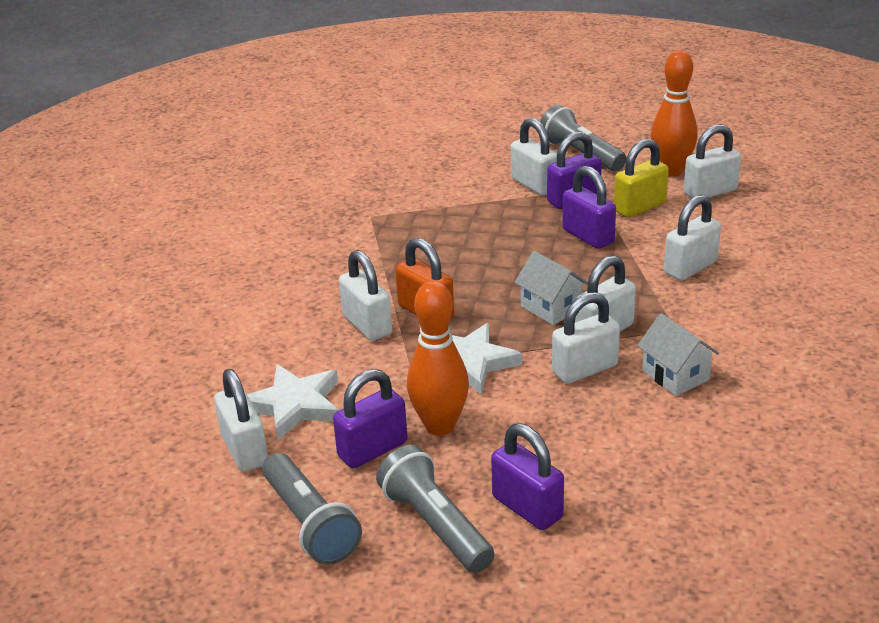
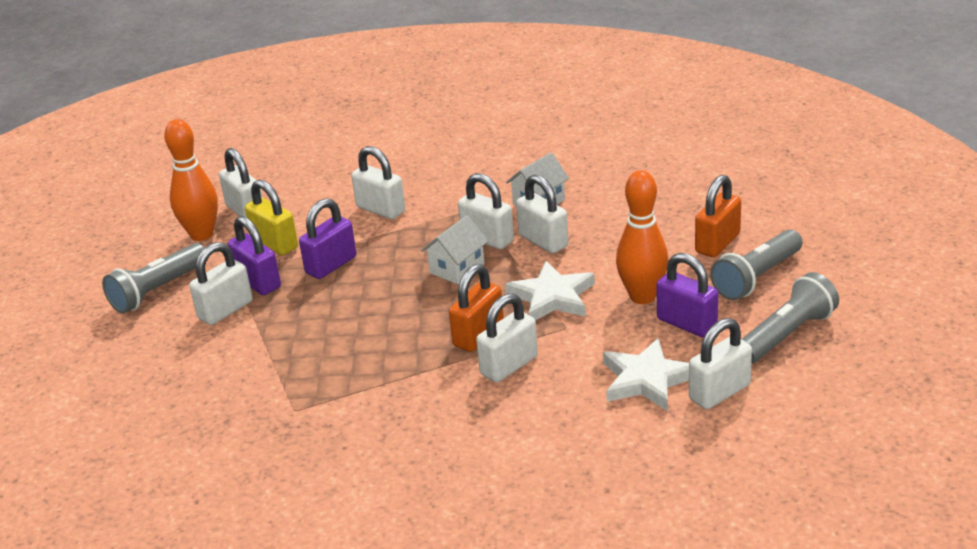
camera: 100 degrees left, 0 degrees up
(527, 507) = (717, 243): purple padlock -> orange padlock

